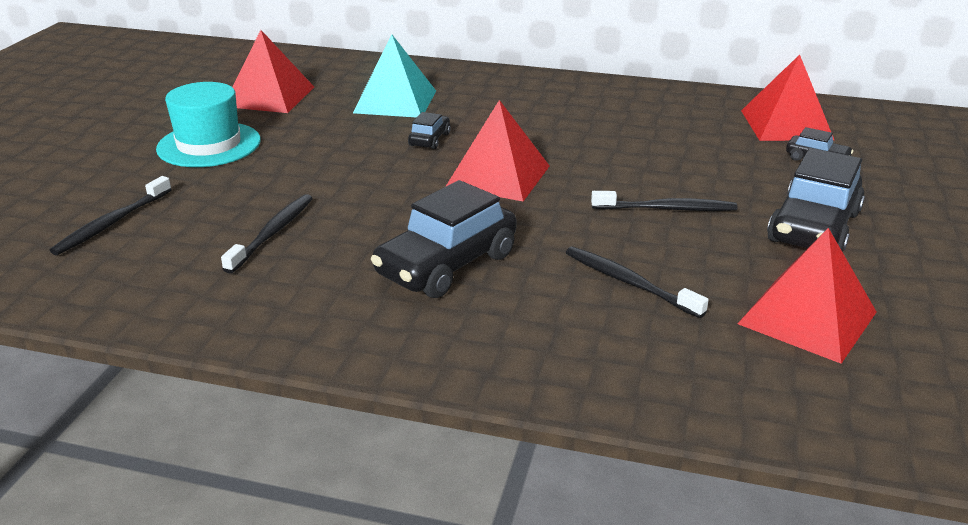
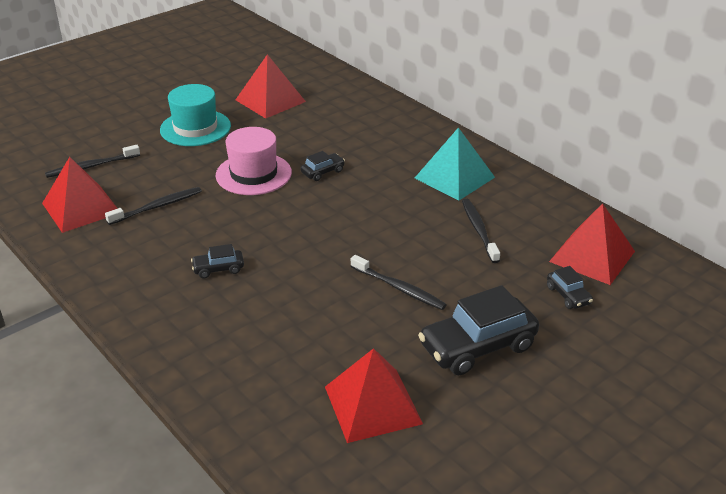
camera: 35 degrees right, 5 degrees up
(351, 165) = (253, 174): none -> pink hat
(395, 101) = (340, 132): turquoise pyramid -> turquoise pyramid (454, 177)
(446, 265) = (218, 269): black car -> black car, size x0.48
(498, 176) = (328, 217): red pyramid -> red pyramid (81, 208)
(629, 282) = (301, 329): black toothbrush -> black toothbrush (479, 230)

